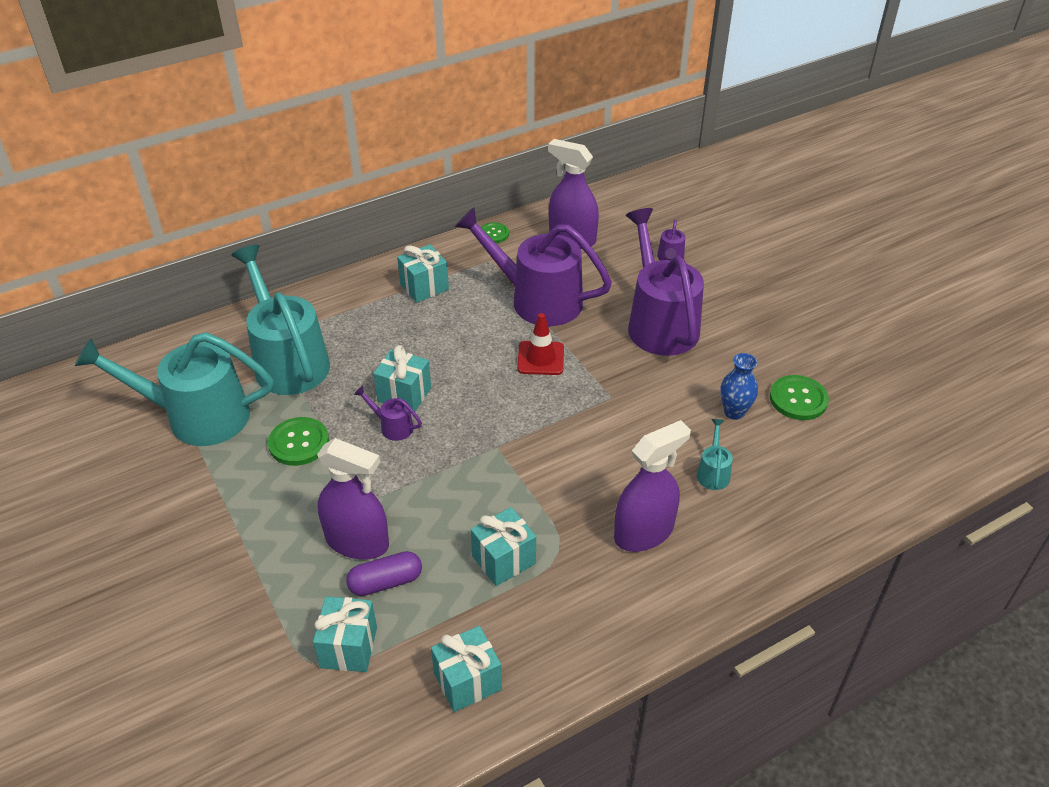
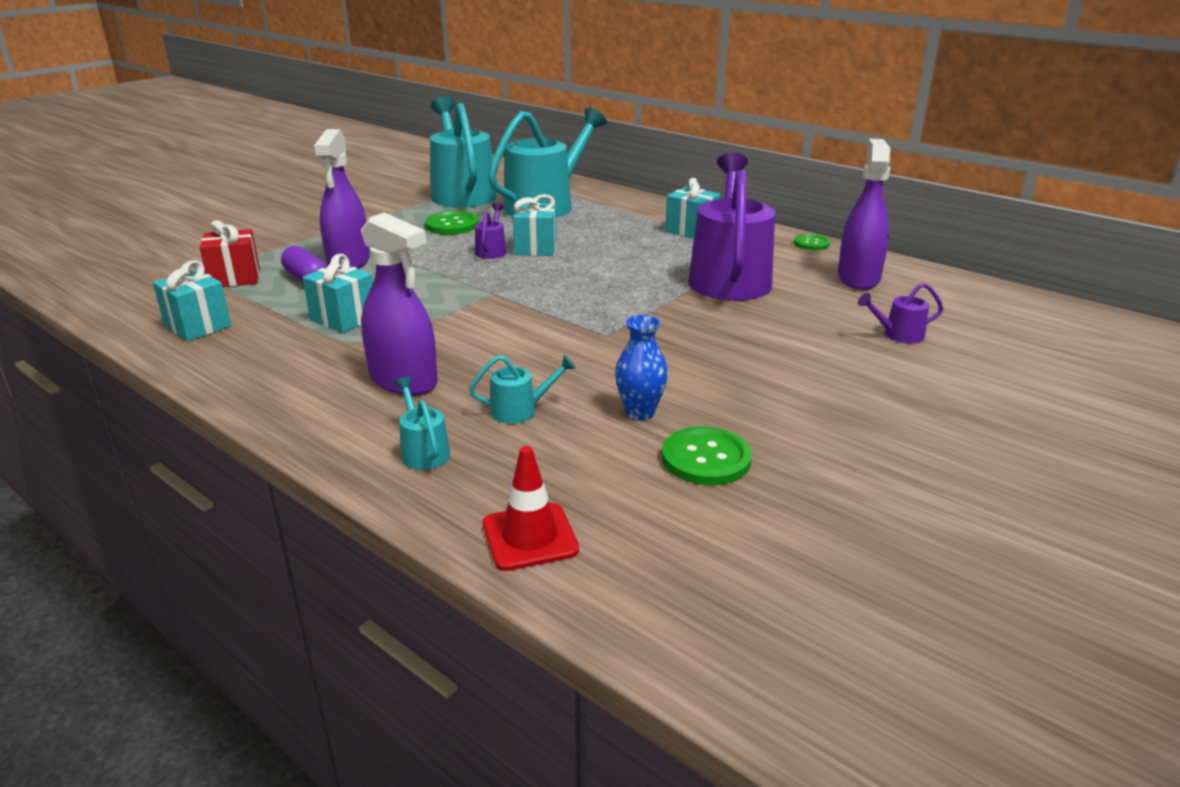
camera: 70 degrees right, 15 degrees down
(349, 647) = (235, 278): turquoise gift -> red gift
(540, 358) = (637, 293): red traffic cone -> red traffic cone (530, 537)
(659, 322) = (764, 344): purple watering can -> none
(754, 536) = (423, 451): none -> turquoise watering can

